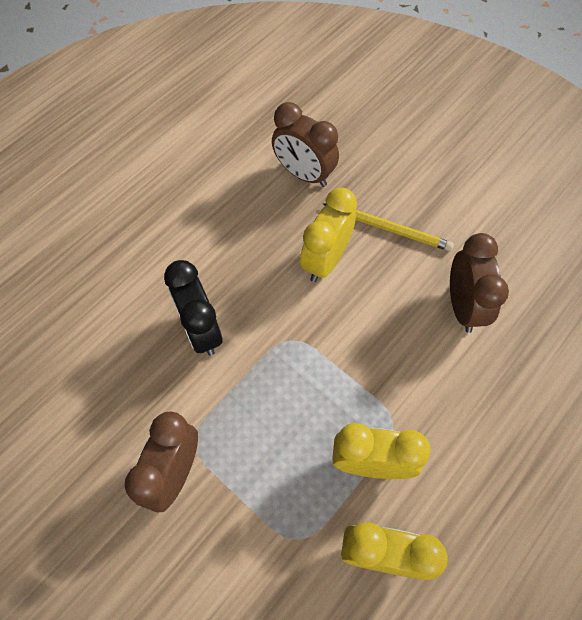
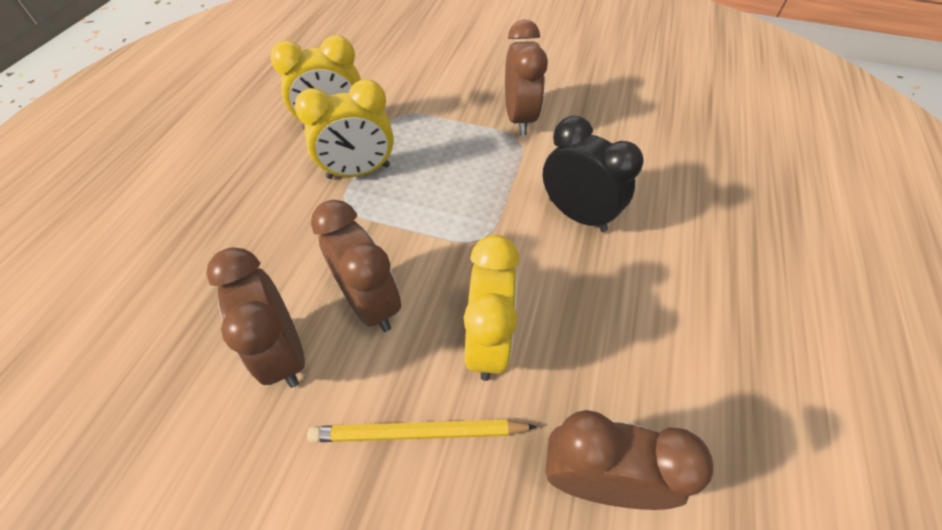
camera: 155 degrees right, 10 degrees down
(395, 319) = (370, 303): none -> brown clock

